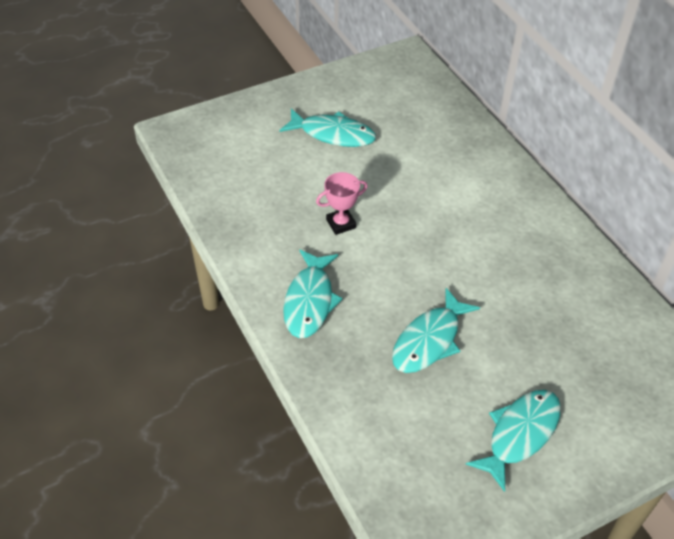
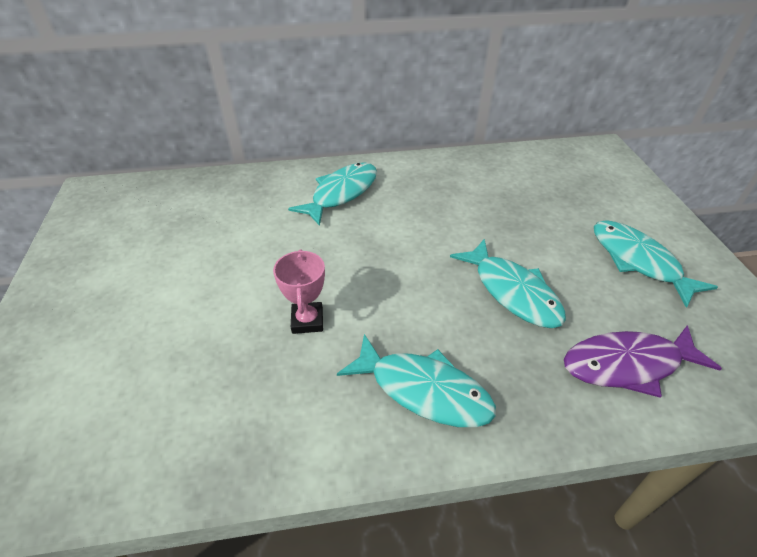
camera: 70 degrees left, 5 degrees down
(333, 134) = (152, 287): turquoise fish -> turquoise fish (341, 193)
(384, 423) = (627, 364): none -> purple fish

